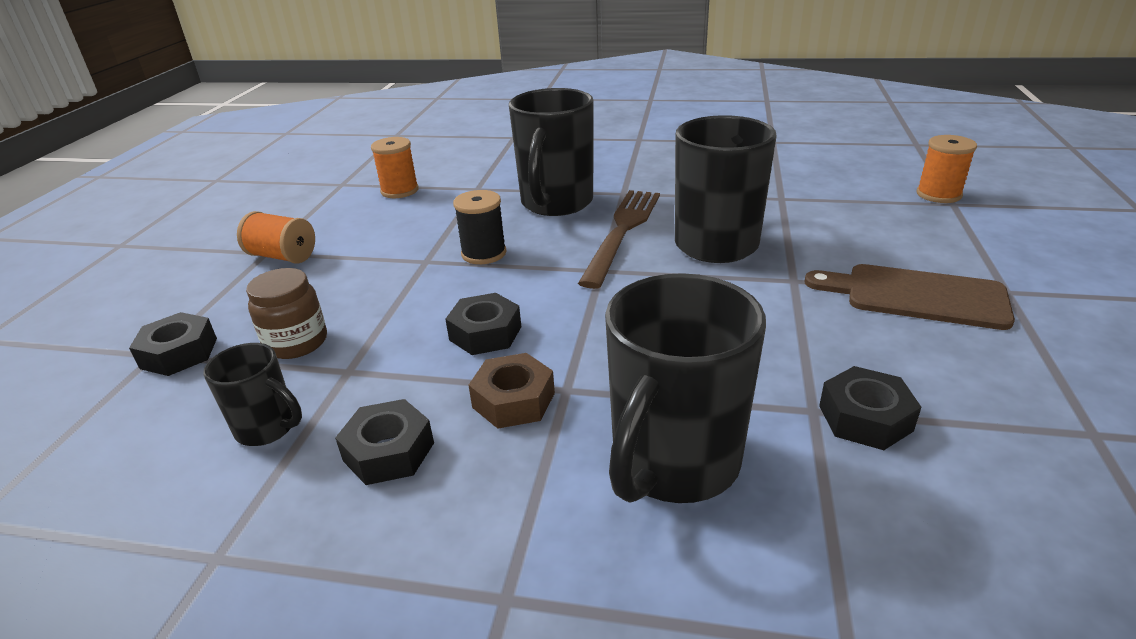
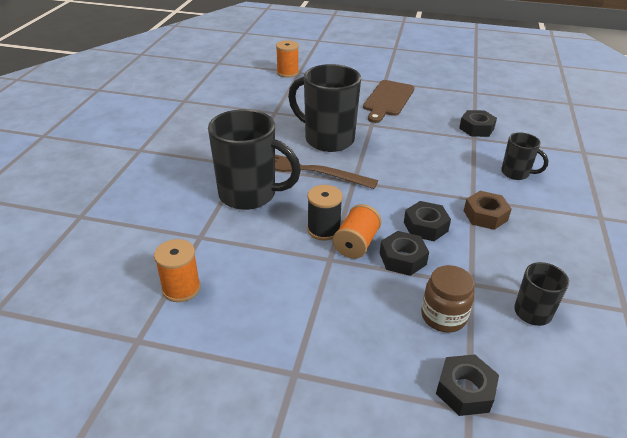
camera: 90 degrees left, 5 degrees up
(282, 256) = (306, 357): orange spool -> orange spool (356, 244)
(389, 452) = (535, 257): black nut -> black nut (402, 258)
(673, 464) = (516, 173): black mug -> black mug, size x0.51

